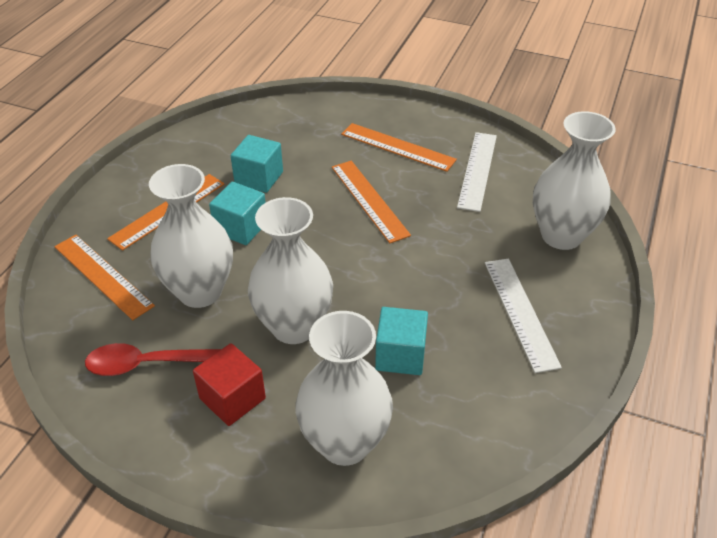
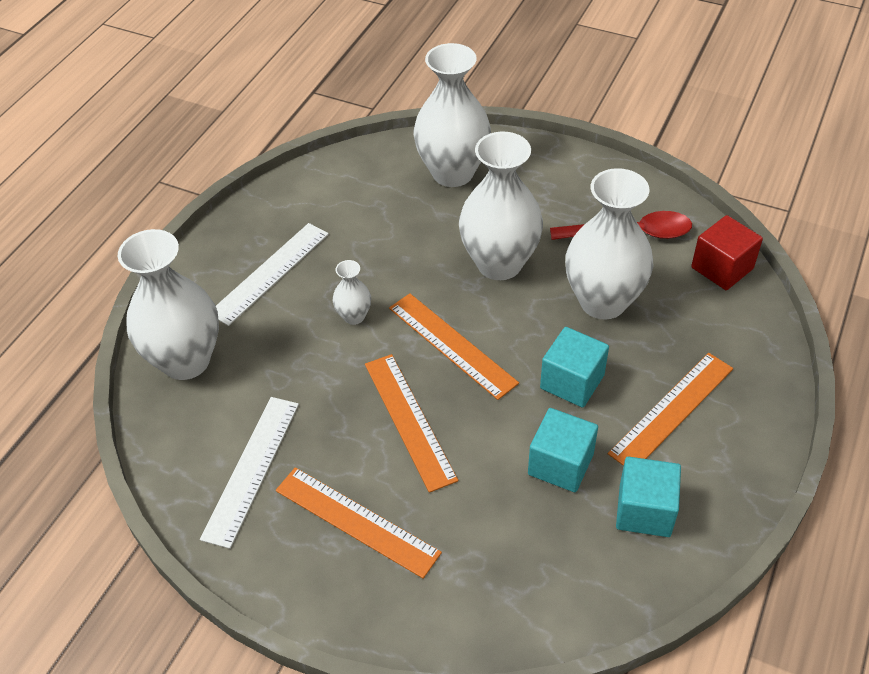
camera: 175 degrees left, 5 degrees up
(102, 276) = (717, 322): orange ruler -> orange ruler (452, 345)
(232, 398) = (550, 204): red cube -> red cube (722, 268)
(400, 355) = (397, 236): turquoise cube -> turquoise cube (644, 510)
(428, 273) = (354, 316): none -> white vase
(520, 312) = (270, 273): white ruler -> white ruler turned 45 degrees clockwise

